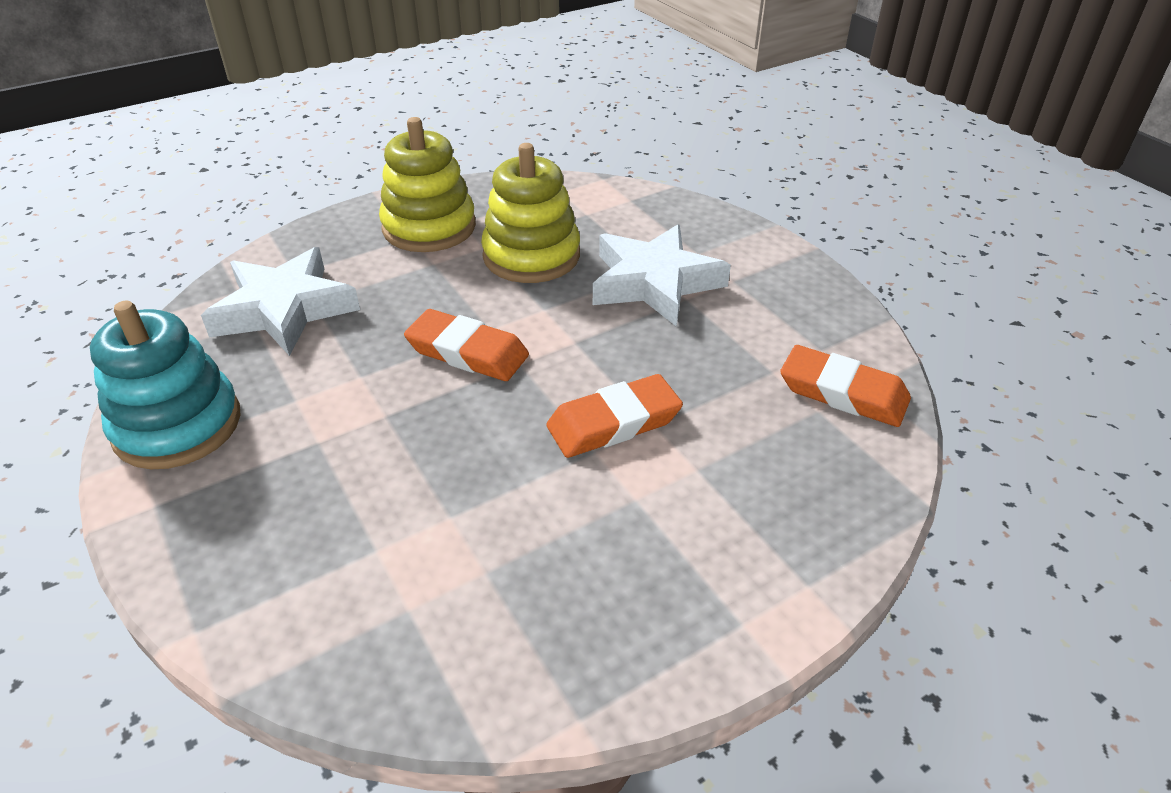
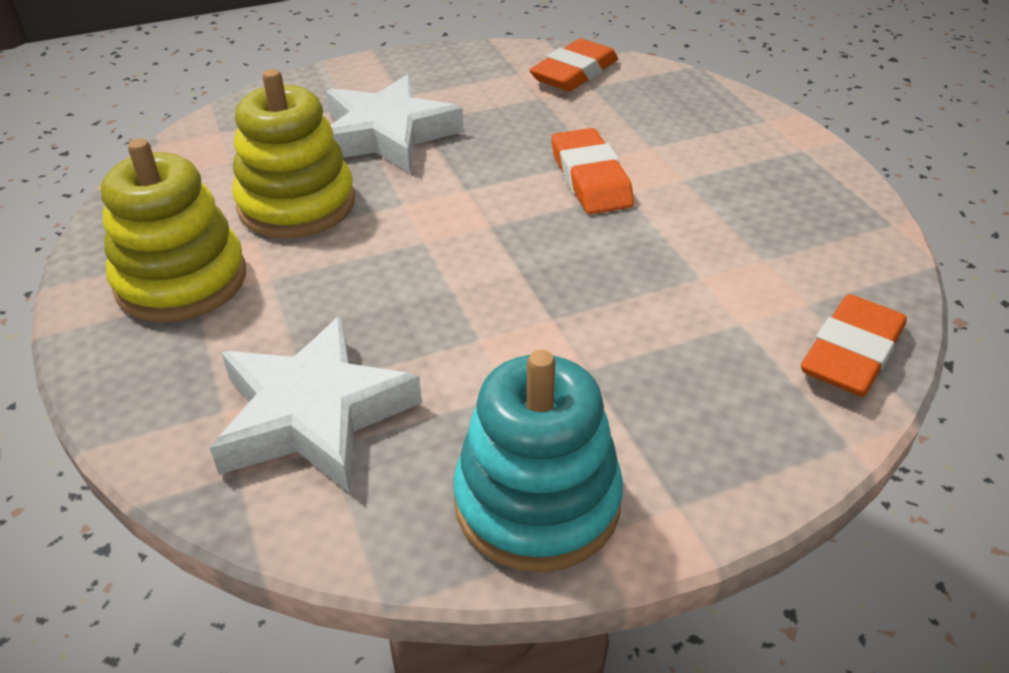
camera: 80 degrees left, 0 degrees up
(467, 352) = (462, 258): orange eraser -> orange eraser (852, 353)

